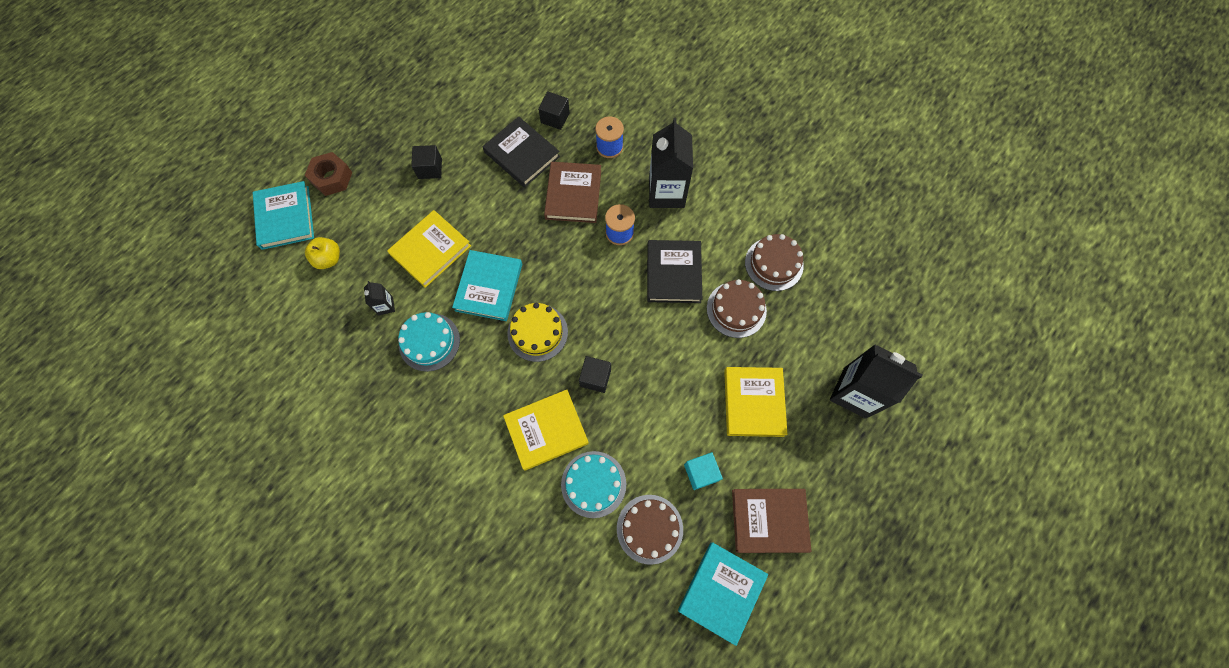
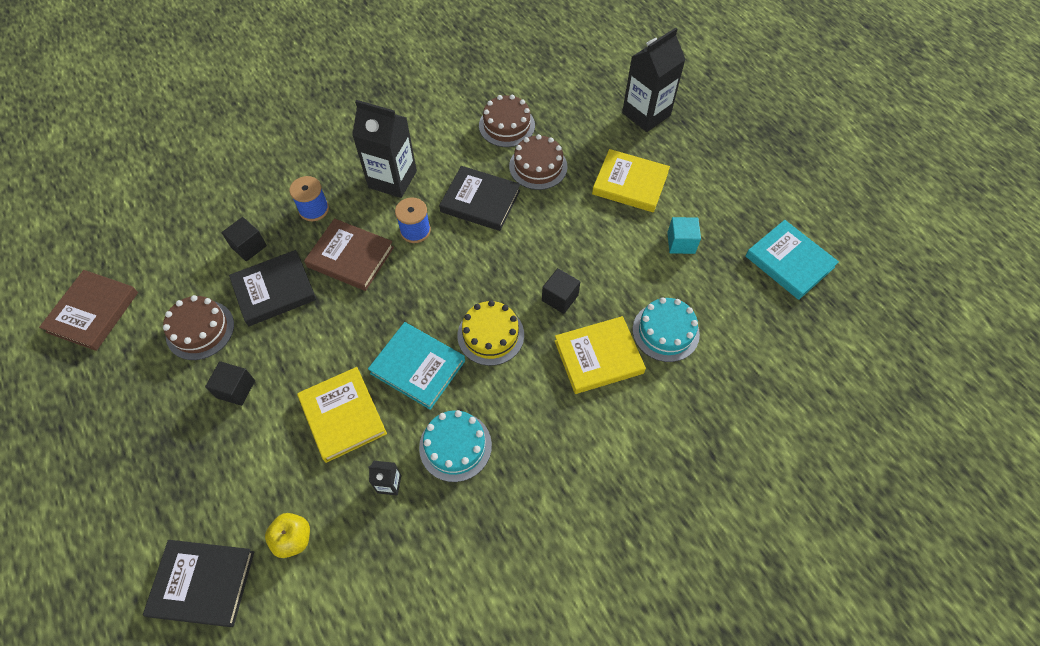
camera: 70 degrees left, 10 degrees down
(285, 217) = (203, 583): turquoise book -> black book
(332, 178) = (179, 509): brown nut -> none
(546, 430) = (598, 357): yellow book -> yellow book turned 75 degrees clockwise
(649, 529) = (721, 298): brown cake -> brown cake (200, 330)
(769, 520) = (737, 208): brown book -> brown book (93, 312)

